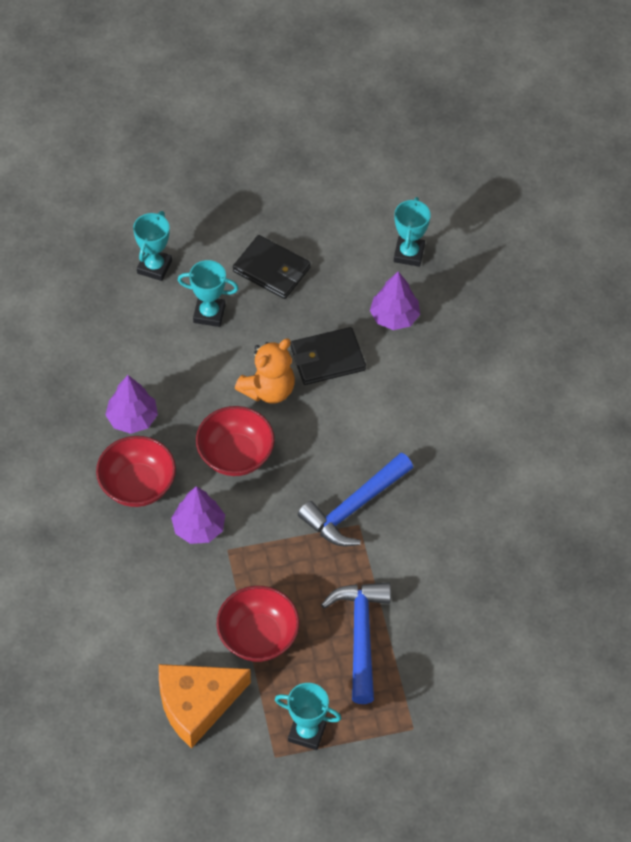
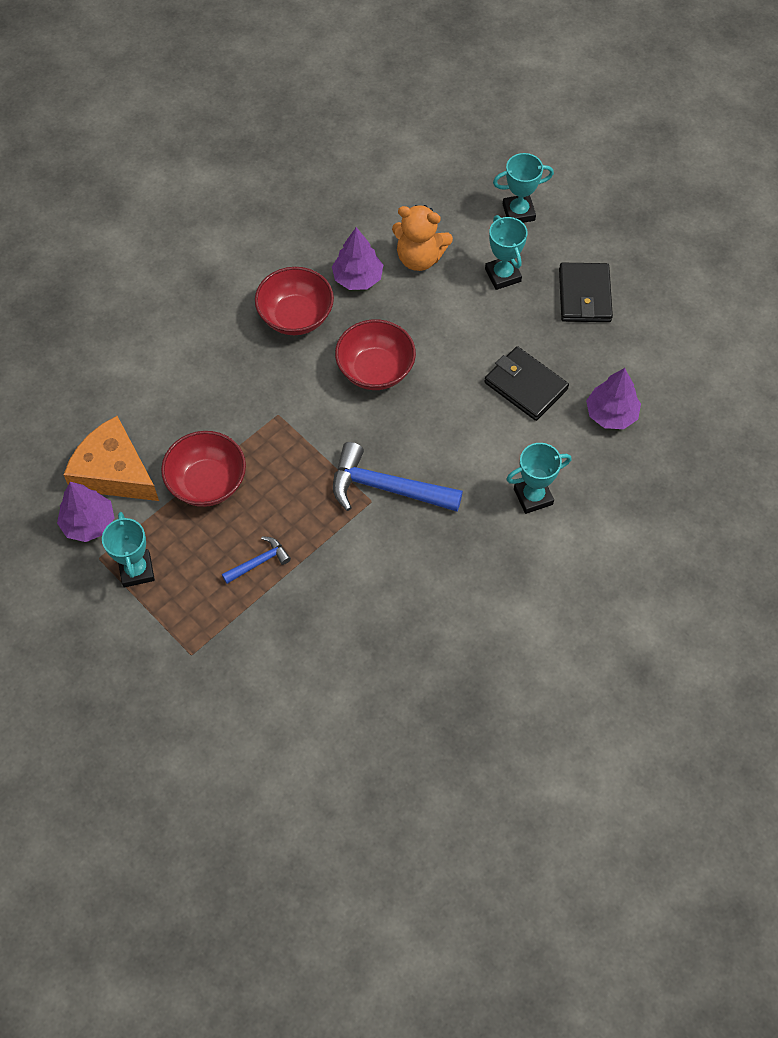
camera: 60 degrees right, 5 degrees up
(199, 527) = (285, 382): purple tree -> purple tree (89, 523)
(268, 390) = (459, 359): orange teddy bear -> orange teddy bear (419, 258)
(360, 636) = (259, 562): blue hammer -> blue hammer, size x0.51
(409, 254) = (689, 390): turquoise trophy -> turquoise trophy (533, 496)

